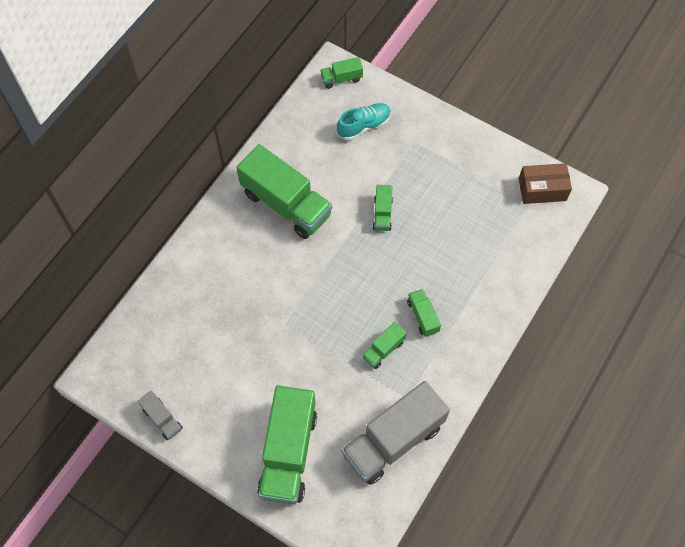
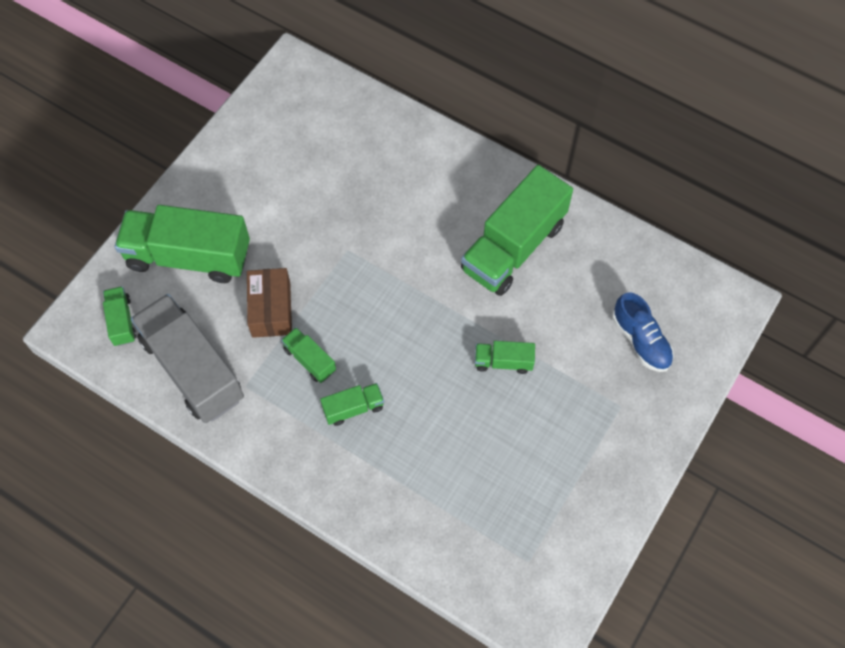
camera: 90 degrees right, 0 degrees up
(162, 419) = (239, 132): grey truck -> none
(341, 79) = (717, 312): green truck -> green truck (122, 321)
(364, 126) = (641, 340): turquoise shoe -> blue shoe
(542, 189) = (551, 582): brown box -> brown box (271, 309)

